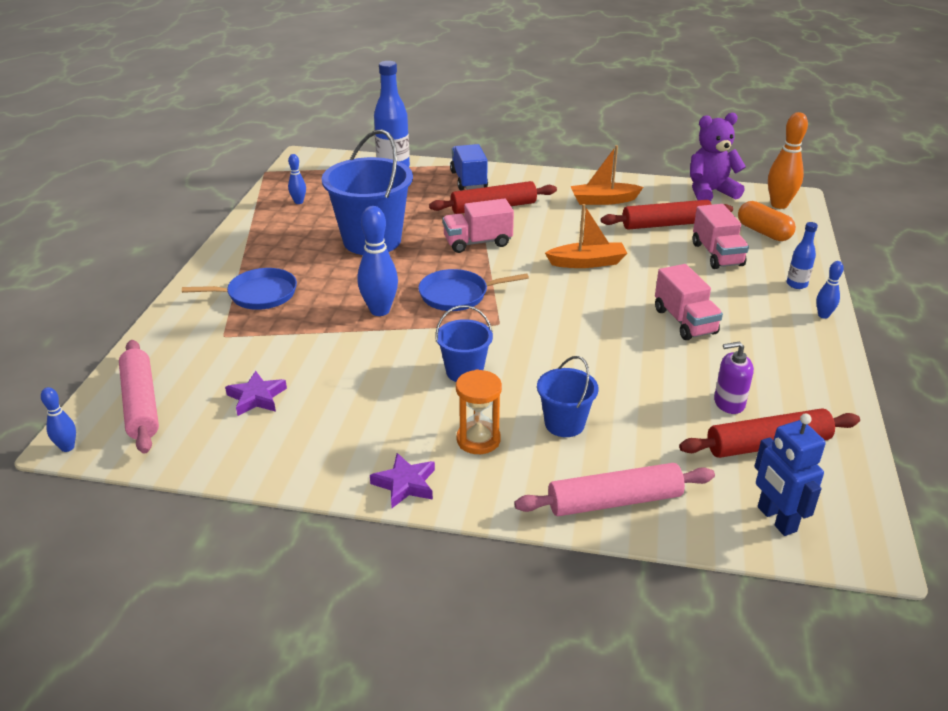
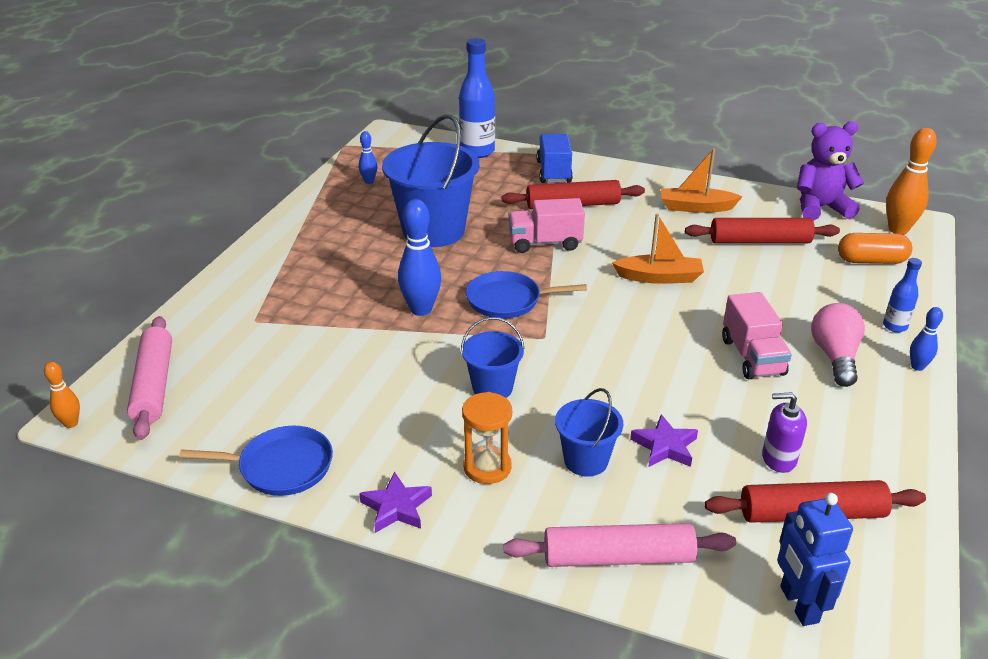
camera: 10 degrees right, 0 degrees up
(67, 447) = (71, 423): blue bowling pin -> orange bowling pin
(256, 397) = (270, 392): purple star -> purple star (665, 446)
(258, 294) = (301, 279): blue pan -> blue pan (281, 466)
(717, 254) = (810, 282): pink truck -> none
(754, 314) = (835, 357): none -> pink light bulb
(763, 232) = (871, 261): orange capsule -> orange capsule turned 60 degrees counterclockwise

